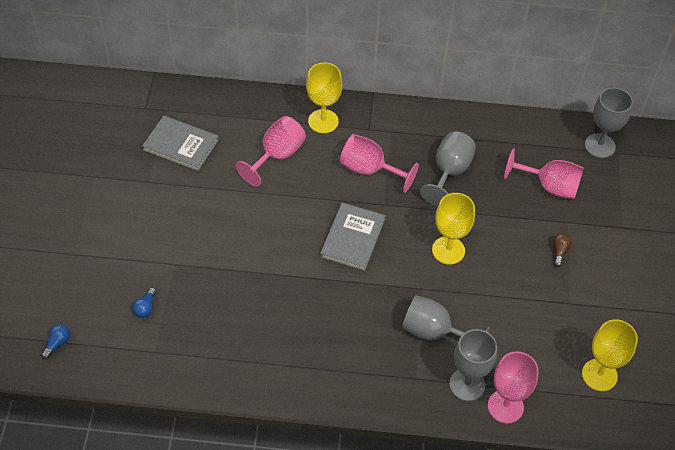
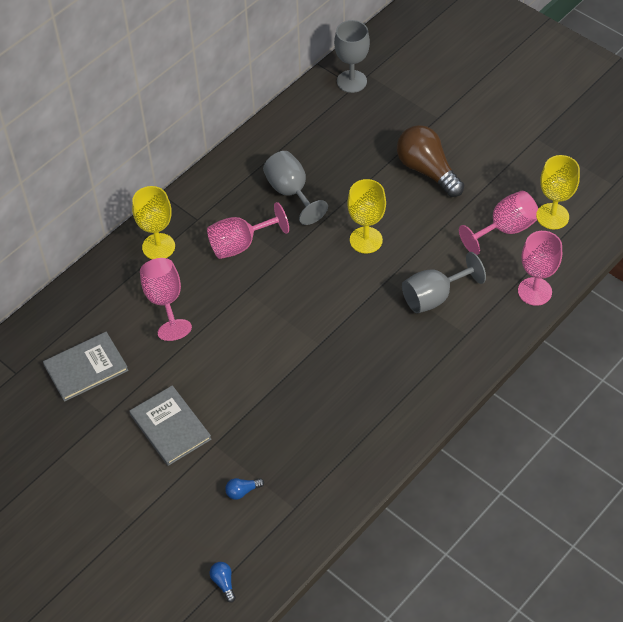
camera: 50 degrees left, 0 degrees up
(146, 307) = (242, 491): blue light bulb -> blue light bulb turned 105 degrees clockwise
(352, 238) = (299, 297): grey book -> grey book (170, 427)
(467, 384) = (497, 304): grey goblet -> none
(549, 186) = (362, 137): pink goblet -> pink goblet (505, 229)
(559, 252) = (427, 170): brown light bulb -> brown light bulb, size x2.47

